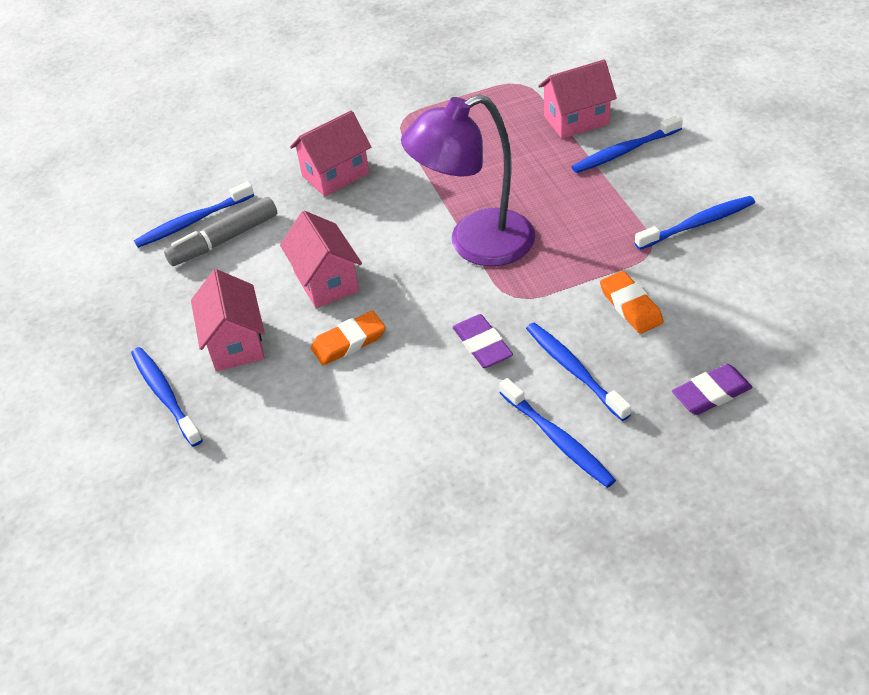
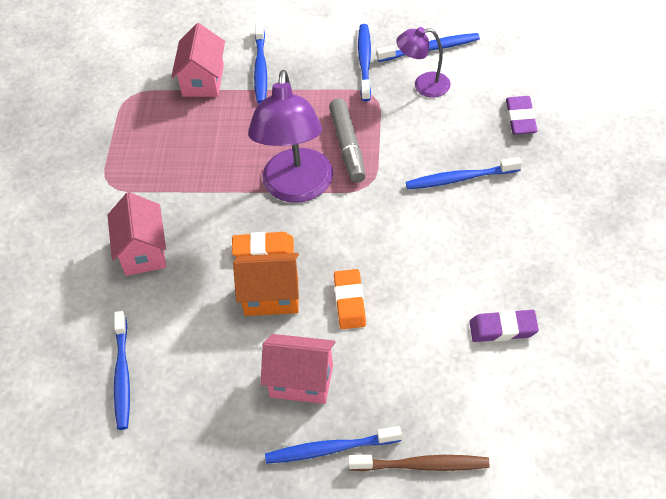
camera: 65 degrees left, 5 degrees up
(170, 474) = (421, 465): none -> brown toothbrush
(224, 240) = (166, 357): grey marker -> grey marker (348, 146)
(326, 281) = (271, 297): pink house -> orange house
(482, 345) = (404, 220): purple eraser -> purple eraser (503, 328)
(557, 439) = (516, 210): blue toothbrush -> blue toothbrush (430, 49)
(630, 306) = (419, 126): orange eraser -> orange eraser (263, 249)
(698, 286) = (424, 85): none -> purple lamp

